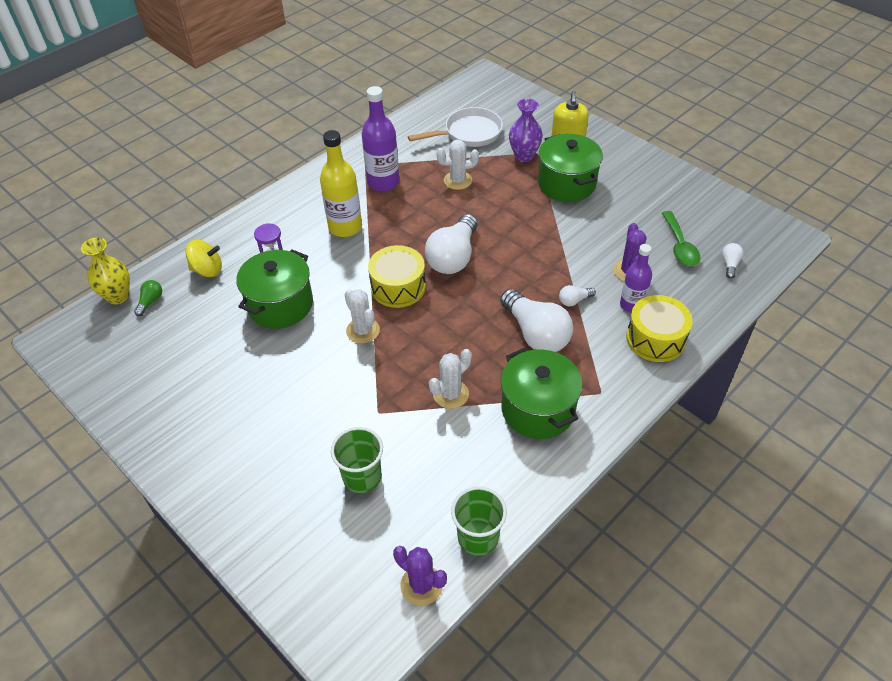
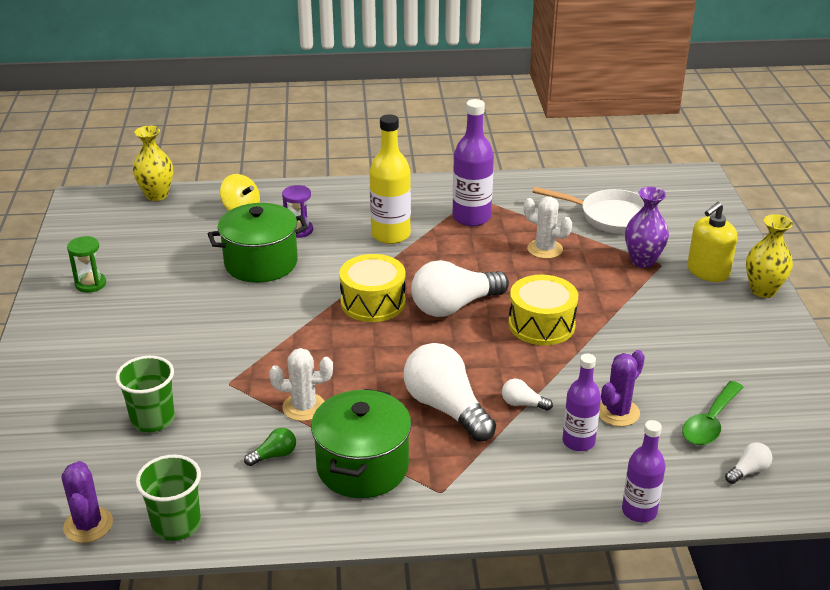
camera: 40 degrees right, 15 degrees down
(150, 301) = (173, 210): green light bulb -> green light bulb (274, 455)
(166, 405) = (90, 284): none -> green hourglass
(363, 331) = (298, 318): white cactus -> none
(536, 333) = (446, 408): white light bulb -> white light bulb turned 135 degrees clockwise
(566, 183) = (656, 305): green pot -> none
(609, 139) = (763, 290): none -> yellow vase
(655, 339) = (562, 484): yellow drum -> yellow drum (541, 324)
(710, 327) = (639, 511): none -> purple bottle

